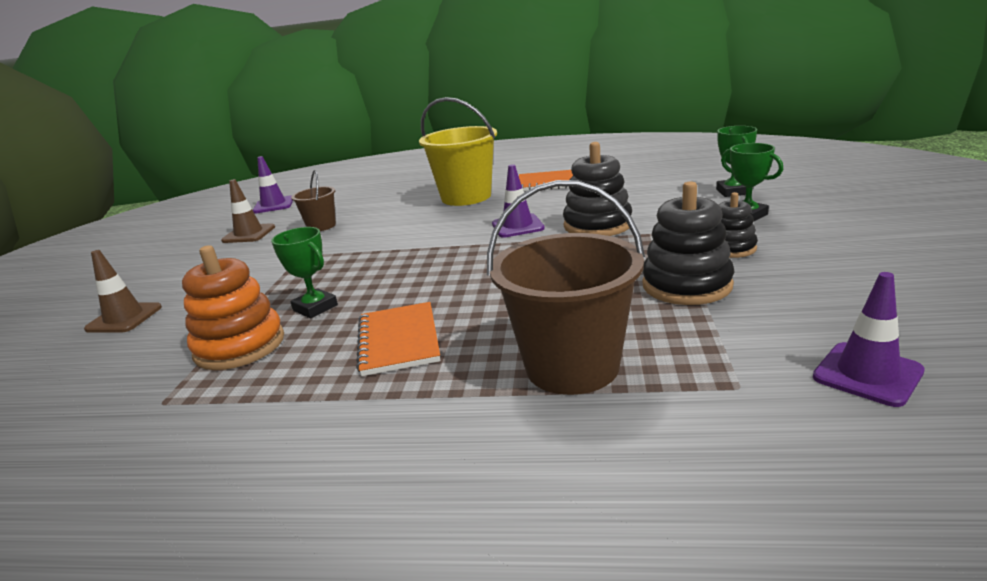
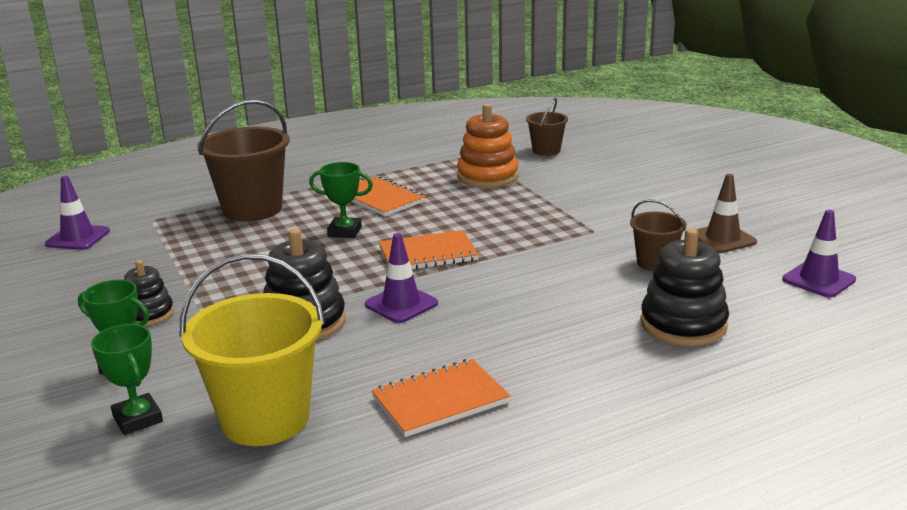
camera: 145 degrees right, 0 degrees up
(92, 378) = (546, 150): none -> brown bucket
(124, 318) = (620, 169): brown traffic cone -> none
(315, 308) = (480, 201): green trophy -> green trophy (345, 232)
(448, 259) = (428, 254): none -> orange notebook
(466, 197) = (542, 343): yellow bucket -> yellow bucket (265, 419)
(686, 285) = (189, 270): black stacking toy -> black stacking toy (683, 324)

